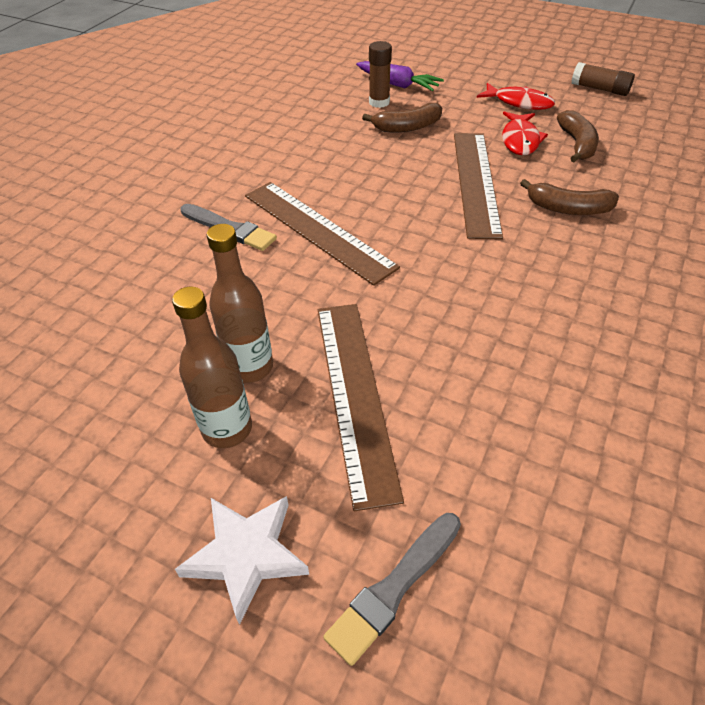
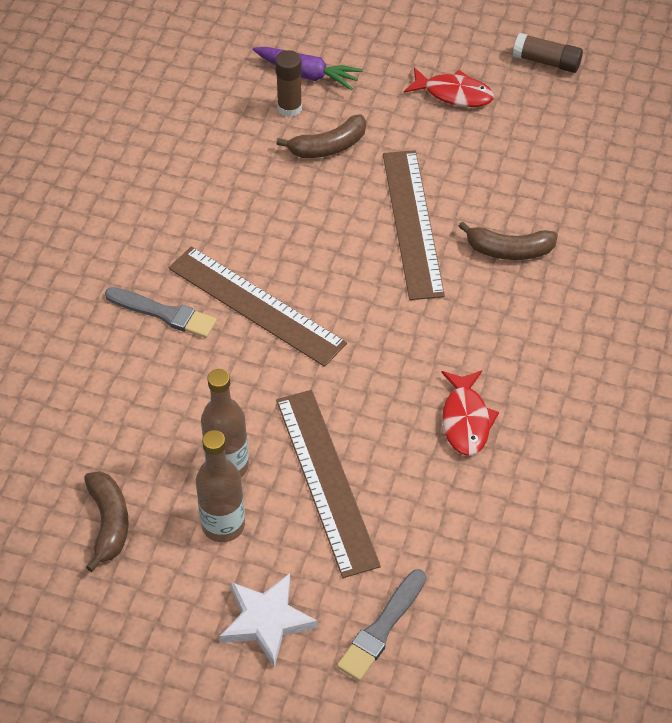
camera: 10 degrees left, 5 degrees up
(520, 140) = (457, 155): red fish -> red fish (466, 420)
(577, 144) = (519, 156): brown banana -> brown banana (109, 523)

